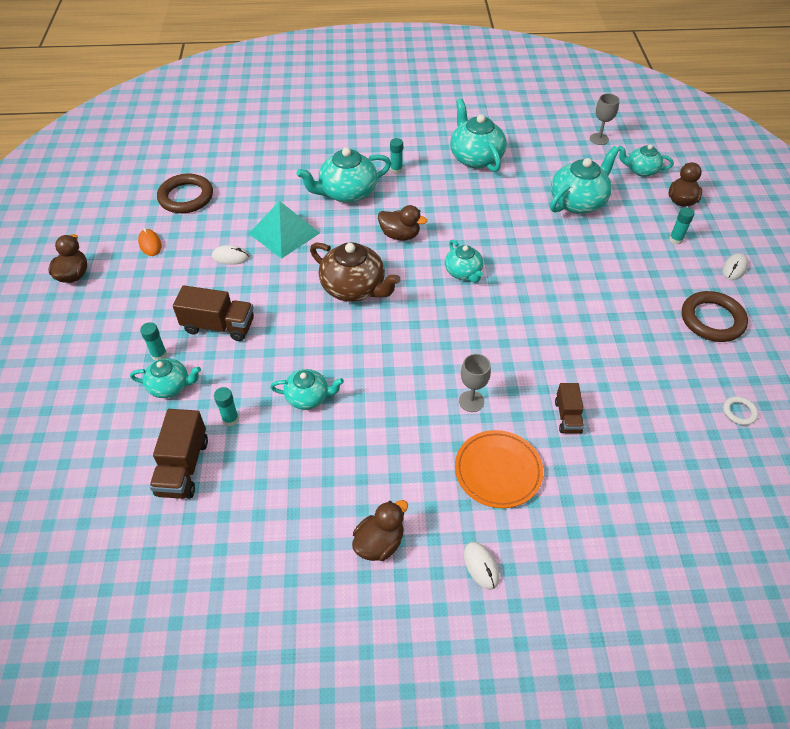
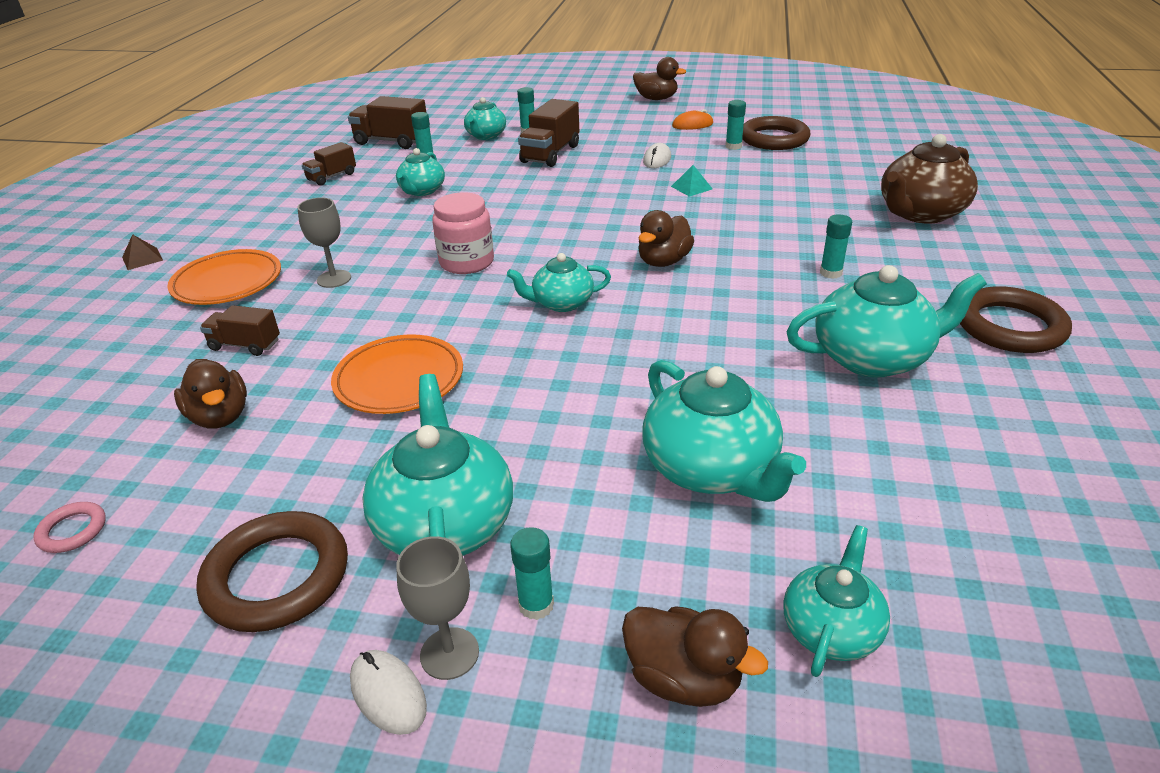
camera: 105 degrees right, 15 degrees down
(202, 217) = (733, 146): none -> turquoise glue stick
(283, 485) = (332, 177): none -> brown truck
(284, 233) = (691, 187): turquoise pyramid -> turquoise pyramid, size x0.44
(347, 192) = (772, 230): turquoise teapot -> turquoise teapot (445, 523)
(354, 288) = (570, 223): brown teapot -> brown teapot (920, 213)
(379, 543) = (226, 213): brown duck -> brown duck (220, 417)
(426, 331) = (466, 262): none -> pink jar
(433, 118) = (1010, 327): none -> brown ring
(481, 566) = (142, 258): white mouse -> brown pyramid
(567, 324) = (399, 379): none -> orange plate
(599, 139) = (981, 577): grey goblet -> grey goblet (449, 653)
(739, 412) = (72, 530): white ring -> pink ring

